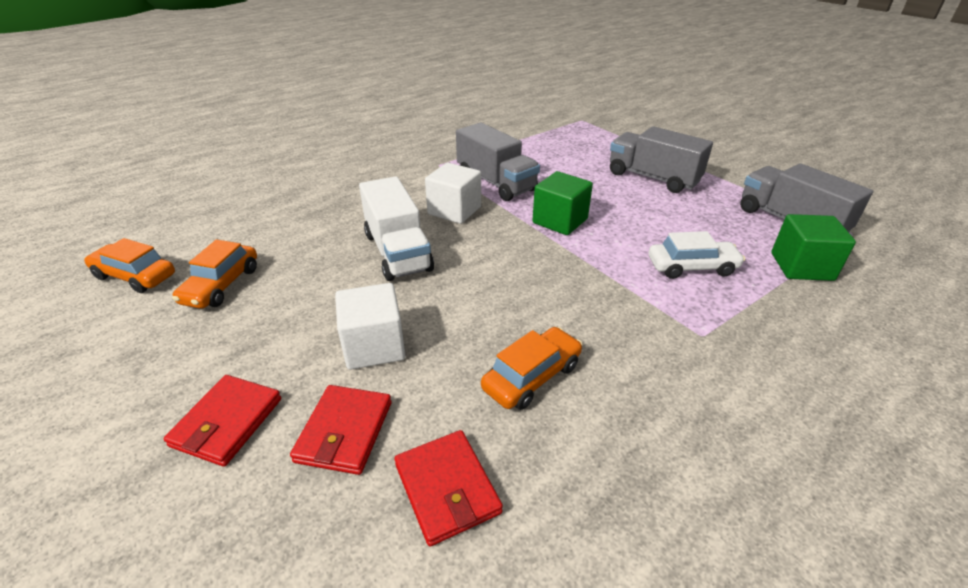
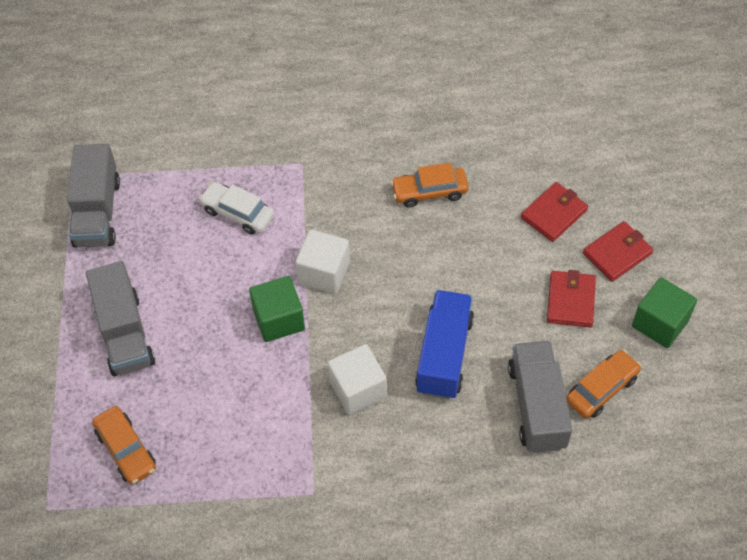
camera: 145 degrees left, 20 degrees up
(135, 276) = (672, 442): orange car -> orange car (126, 450)
(374, 346) = (511, 264): white cube -> white cube (324, 272)
(398, 252) = (444, 355): white truck -> blue truck
(447, 488) = (516, 159): red wallet -> red wallet (570, 301)
(496, 182) = (281, 416): grey truck -> grey truck (537, 406)
(801, 266) = (162, 172): green cube -> green cube (660, 323)

